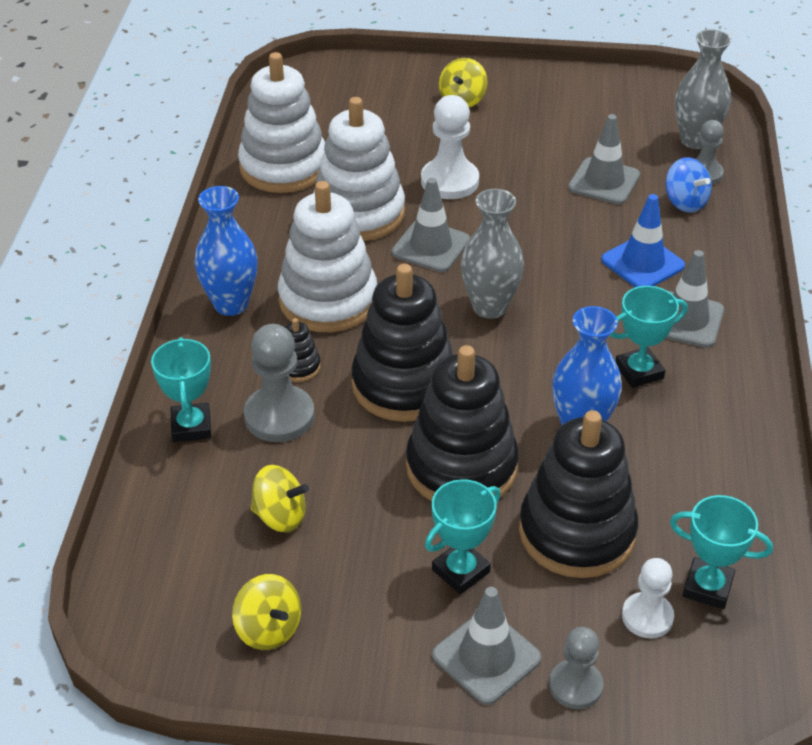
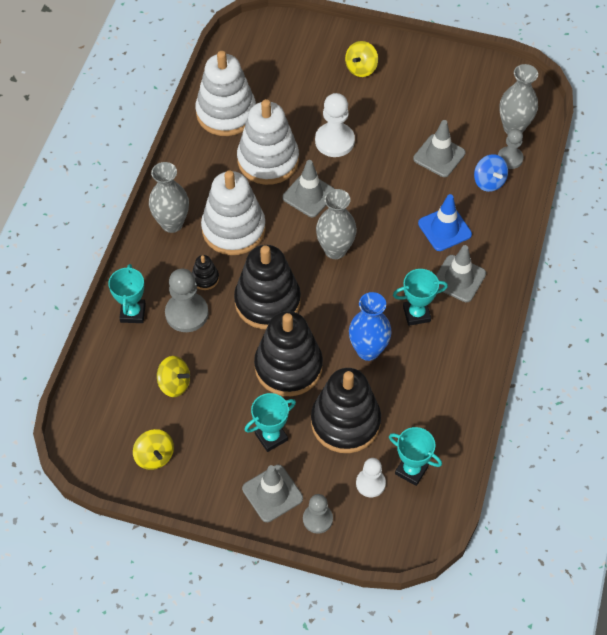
camera: 10 degrees right, 15 degrees up
(231, 304) = (172, 223): blue vase -> grey vase

